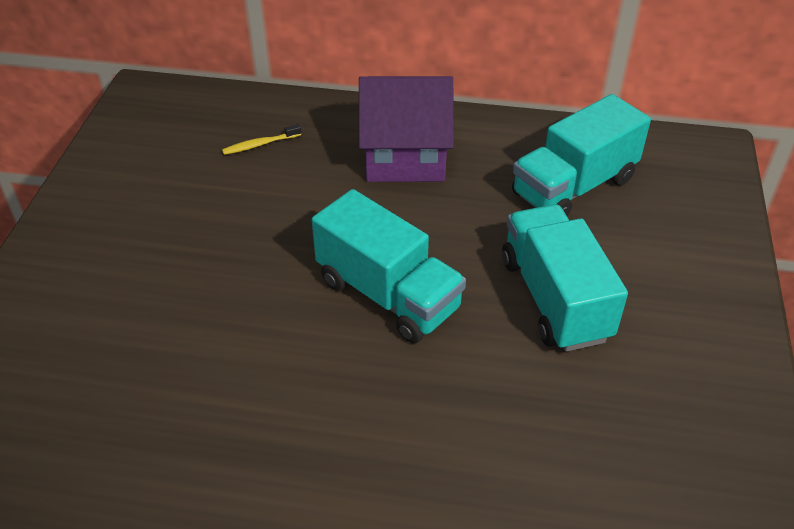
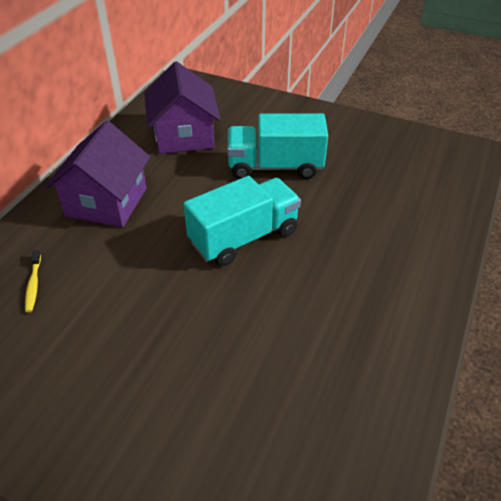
camera: 75 degrees left, 0 degrees up
(573, 187) = (184, 136): turquoise truck -> purple house

